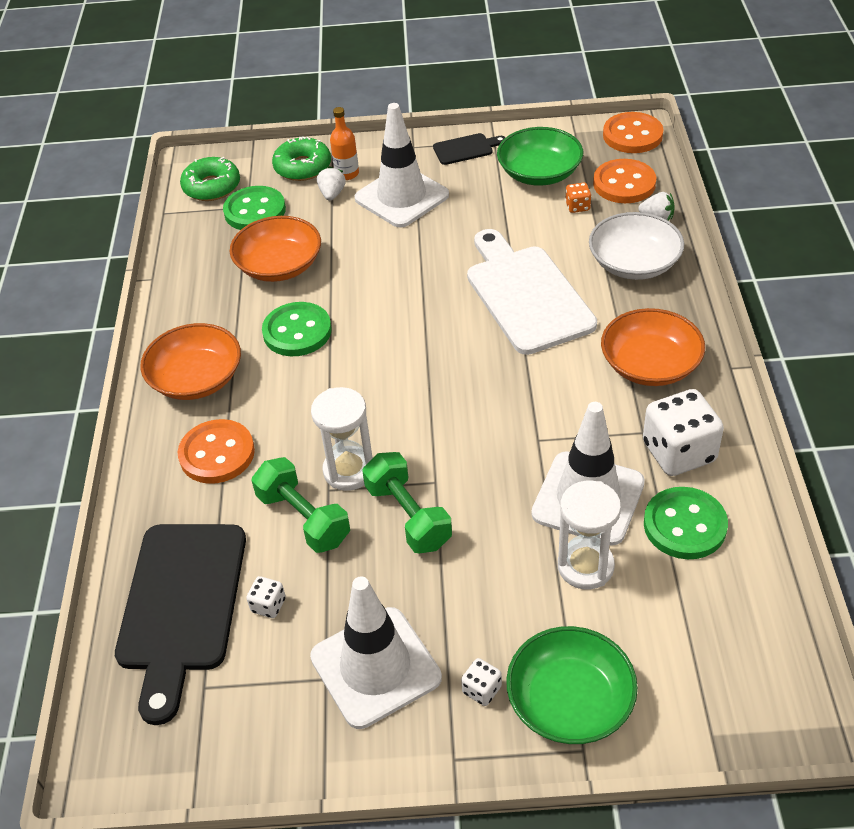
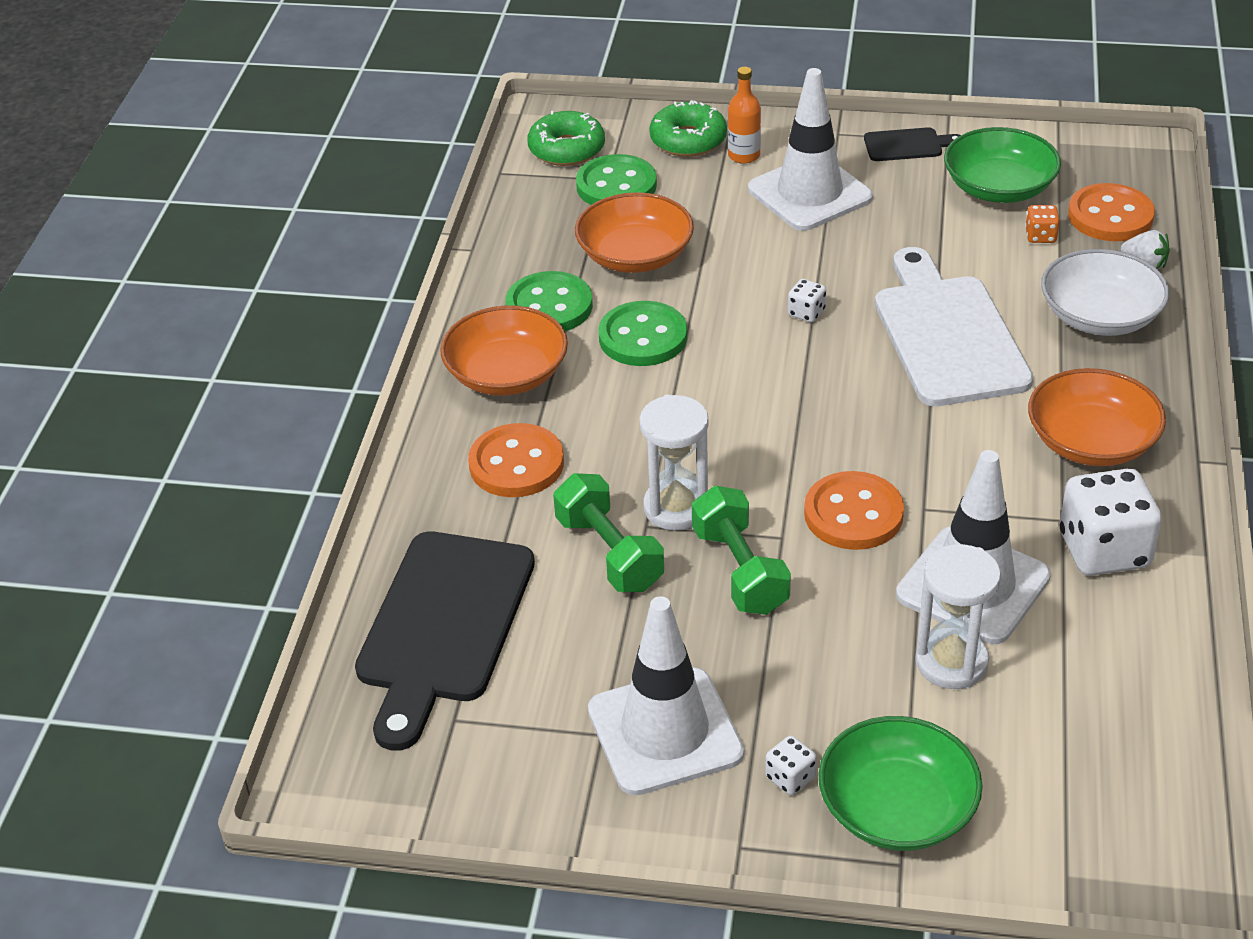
camera: 10 degrees right, 5 degrees down
(268, 605) = (548, 643): white dice -> white dice (806, 313)
(332, 194) = (720, 178): white strawberry -> none
(632, 135) = (1136, 157): orange button -> orange button (853, 514)
(684, 525) = (1090, 636): green button -> green button (549, 306)

